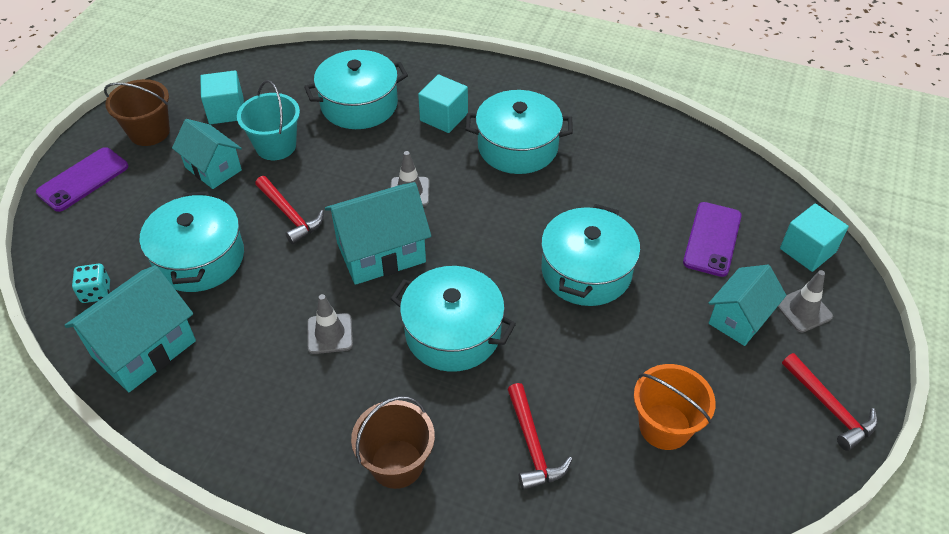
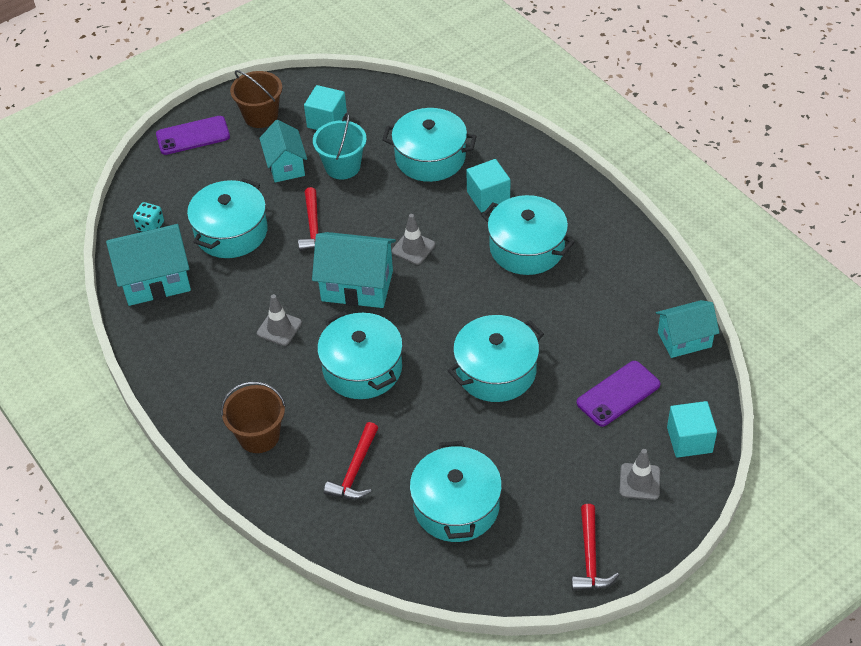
camera: 35 degrees right, 0 degrees up
(665, 426) = (456, 506): orange bucket -> turquoise pot
(739, 318) = (582, 462): turquoise house -> turquoise house (684, 339)

